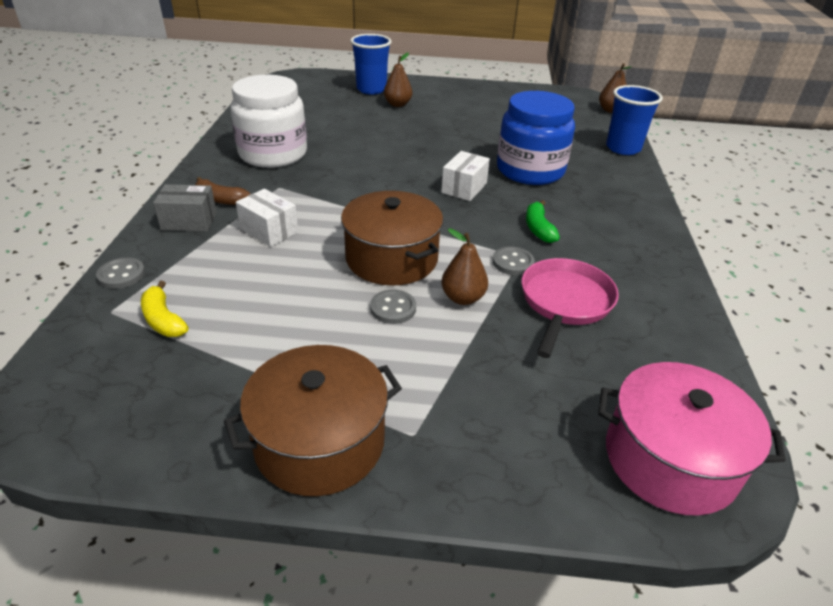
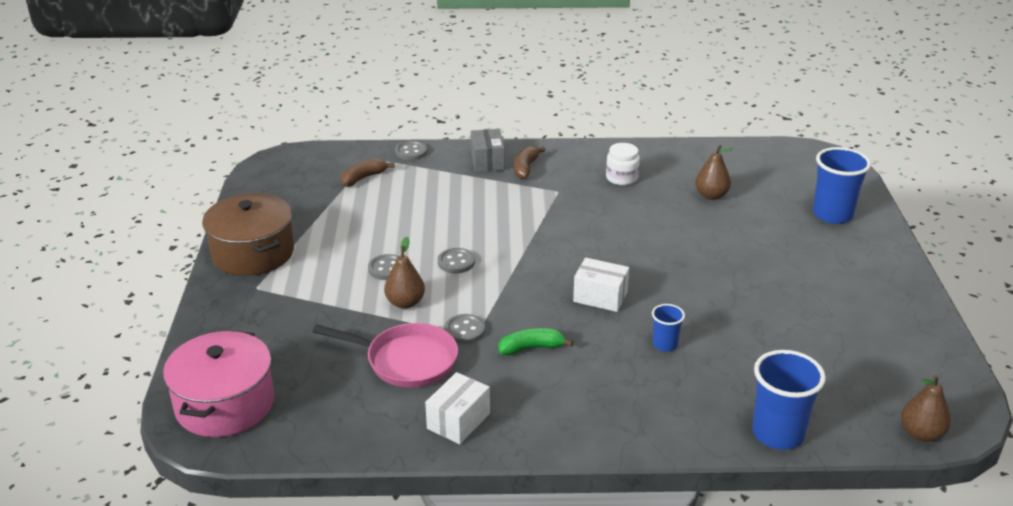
camera: 85 degrees right, 5 degrees down
(163, 320) = (363, 178): yellow banana -> brown banana
(269, 231) = (483, 198): white box -> white box (458, 421)
(273, 154) = (621, 178): white jar -> white jar, size x0.47
(392, 258) = (456, 262): brown pot -> grey button
(397, 104) = (798, 237): brown pear -> brown pear (711, 195)
(530, 170) = (665, 344): blue jar -> blue cup

